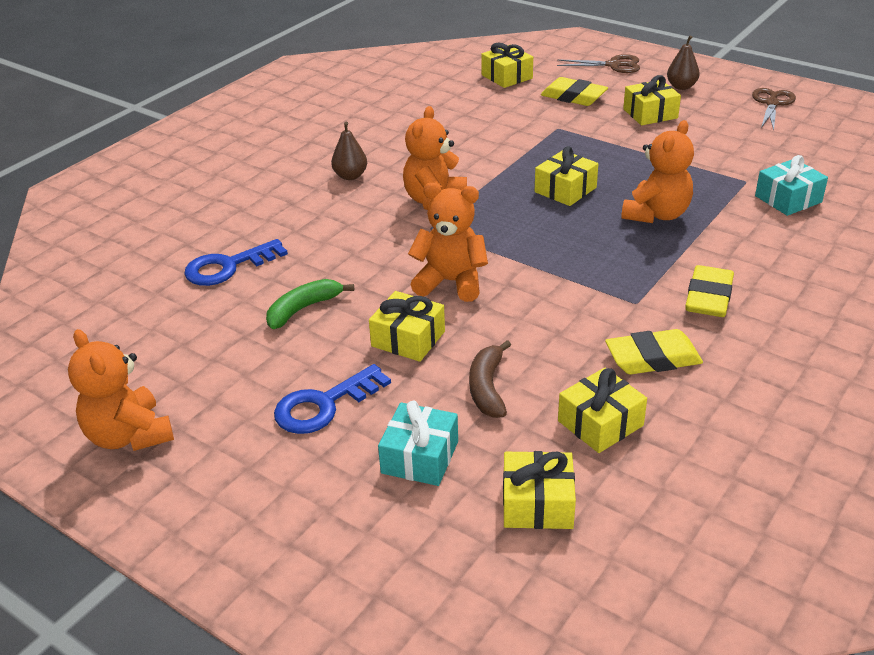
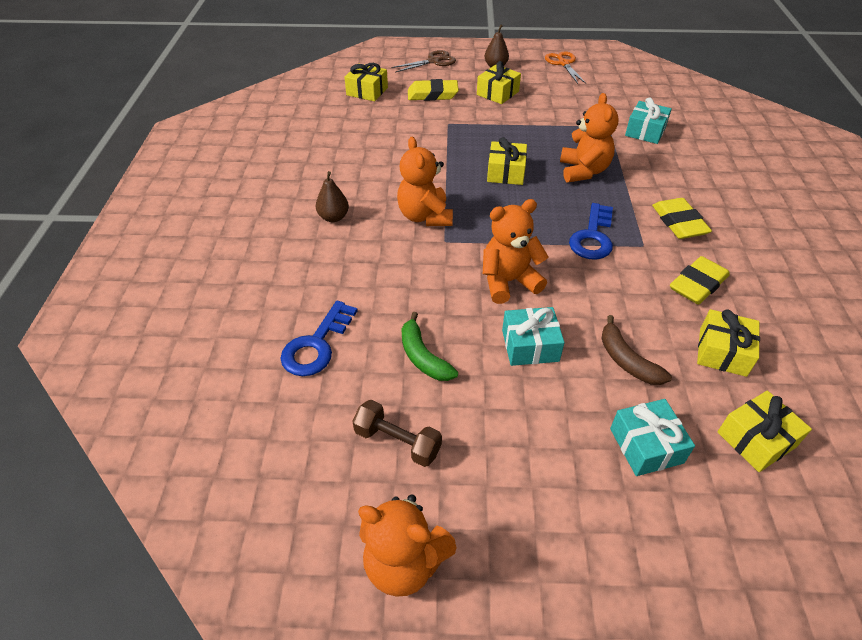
camera: 35 degrees left, 10 degrees up
(213, 359) = (397, 442): none -> brown dumbbell
(303, 309) = (423, 356): green banana -> green banana turned 45 degrees counterclockwise
(324, 405) = (532, 438): blue key -> blue key (592, 237)
(408, 339) = (530, 345): yellow gift -> turquoise gift
(772, 103) = (563, 63): brown scissors -> orange scissors

